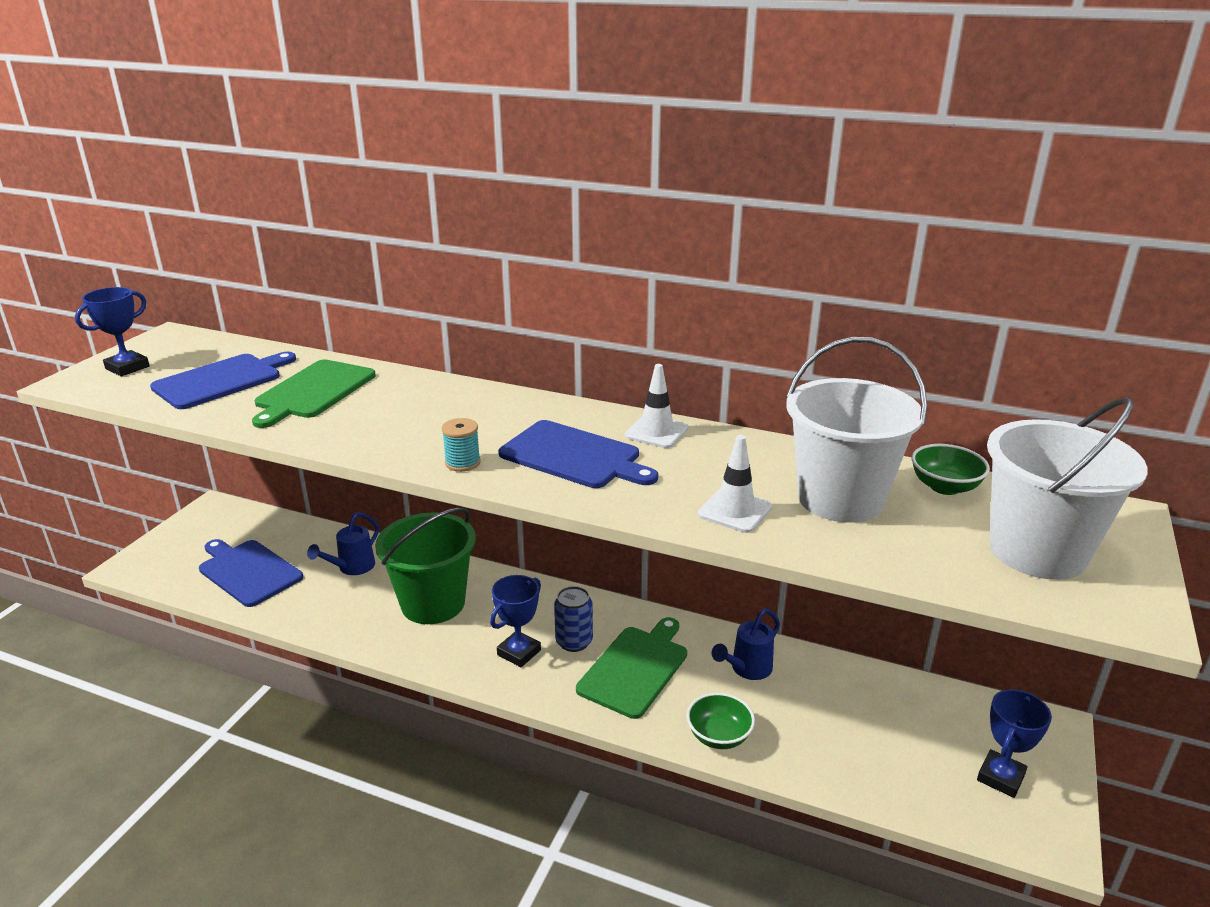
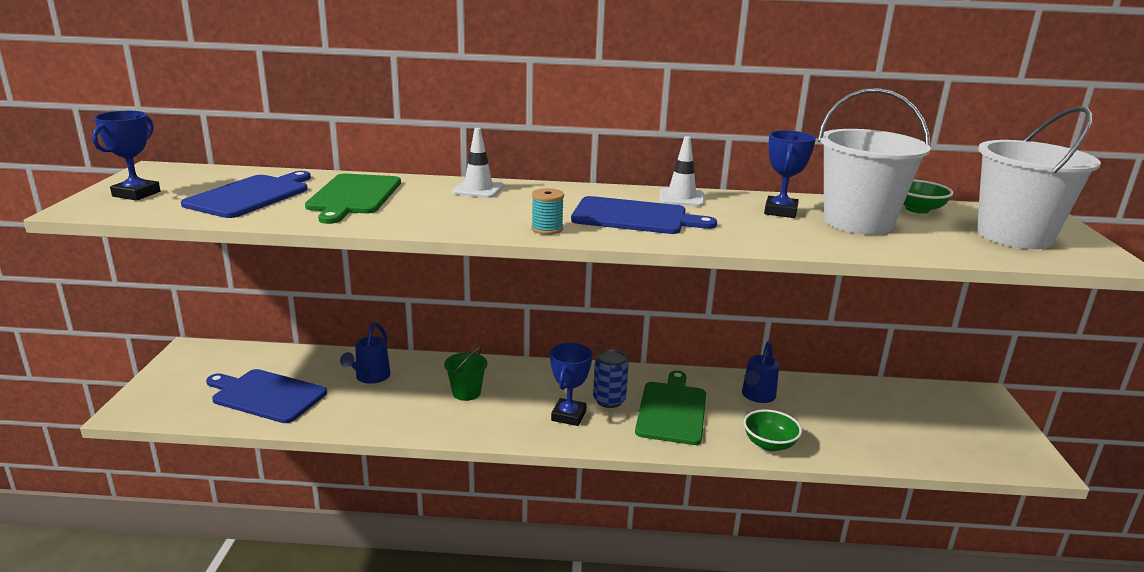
camera: 20 degrees left, 5 degrees down
(433, 603) = (466, 393): green bucket -> green bucket, size x0.48
(734, 511) = (794, 236): white traffic cone -> white traffic cone (478, 189)
(1000, 777) = (976, 432): blue trophy -> blue trophy (780, 211)

